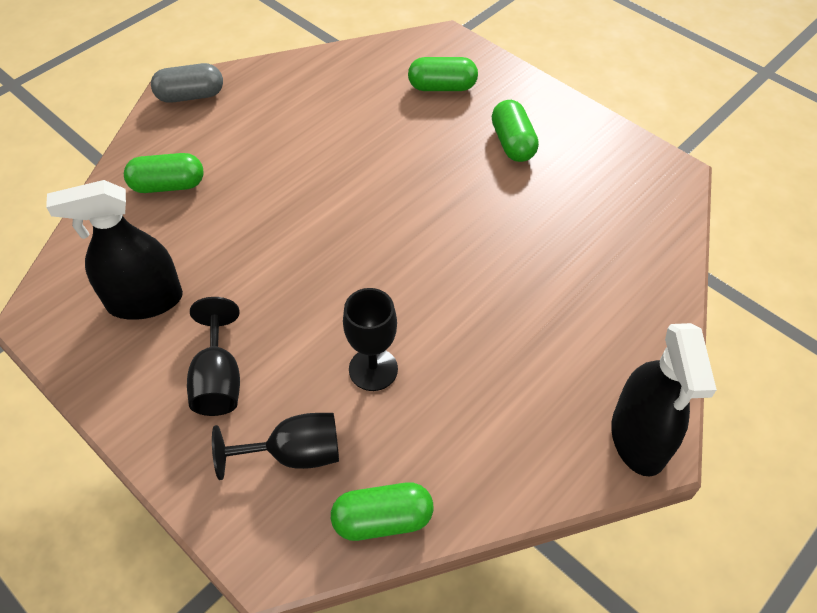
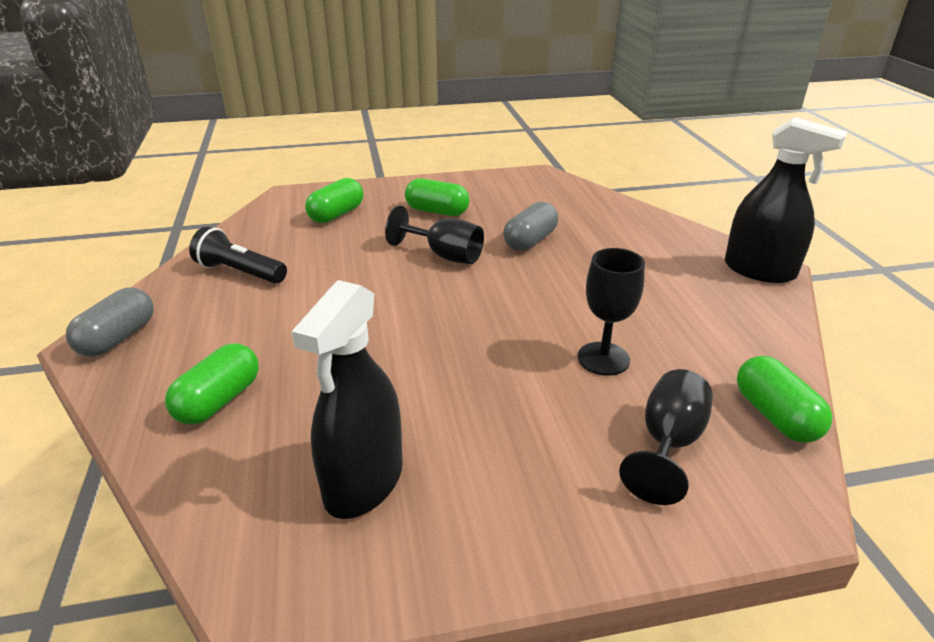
camera: 55 degrees left, 20 degrees down
(218, 379) = (532, 463): black goblet -> black goblet (444, 255)
(309, 94) = (239, 272): none -> black flashlight
(382, 519) = (775, 416): green capsule -> green capsule turned 45 degrees counterclockwise
(522, 233) = (530, 241): none -> grey capsule

